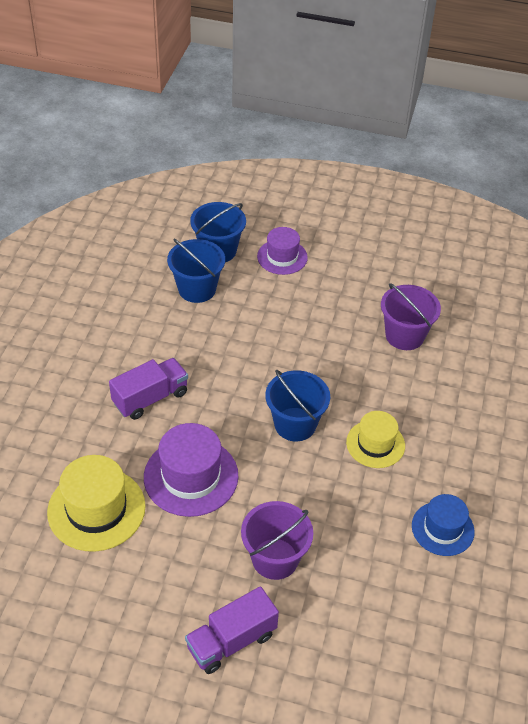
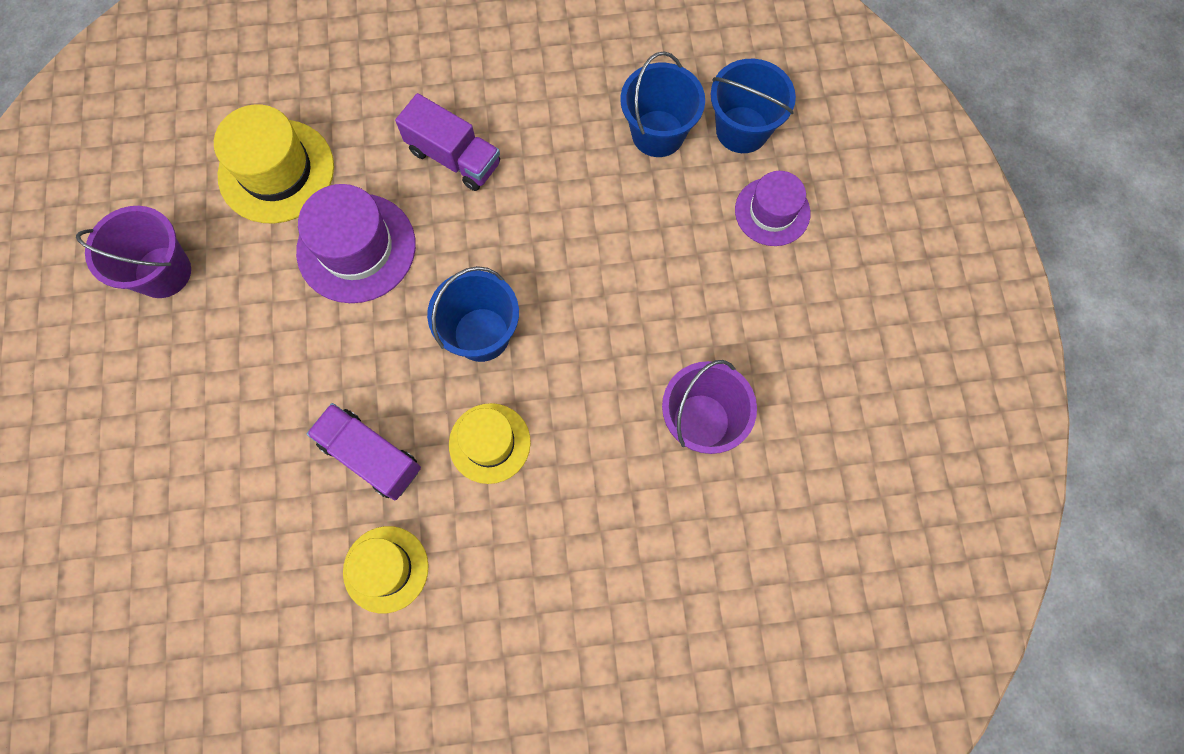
camera: 70 degrees right, 25 degrees up
(231, 641) = (154, 377): purple truck -> purple truck (371, 456)
(275, 559) = (274, 383): purple bucket -> purple bucket (163, 272)
(442, 528) = (386, 569): blue hat -> yellow hat

